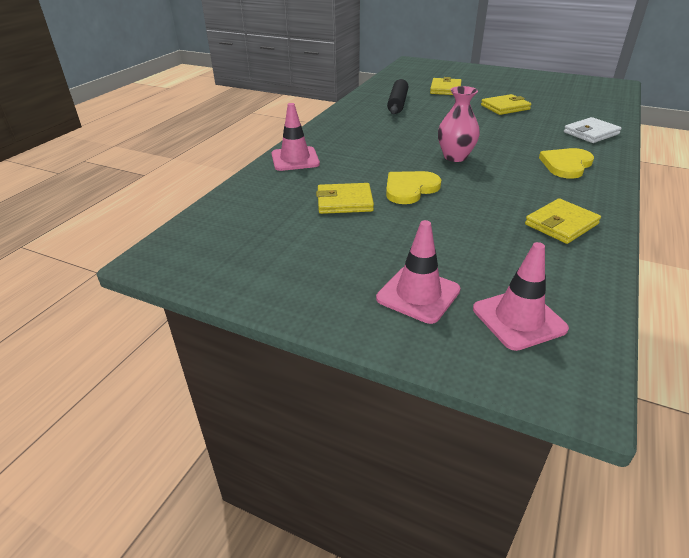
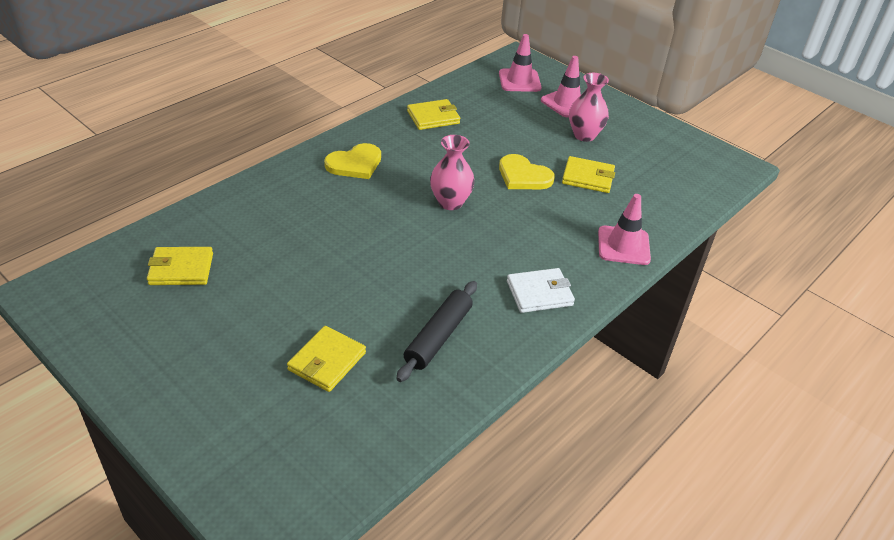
camera: 165 degrees left, 5 degrees up
(368, 248) = (584, 135): none -> pink vase
(410, 189) = (523, 176): yellow heart -> yellow heart turned 60 degrees clockwise
(505, 107) = (295, 277): yellow wallet -> yellow wallet (181, 269)
(591, 133) = (265, 196): white wallet -> white wallet (539, 293)

